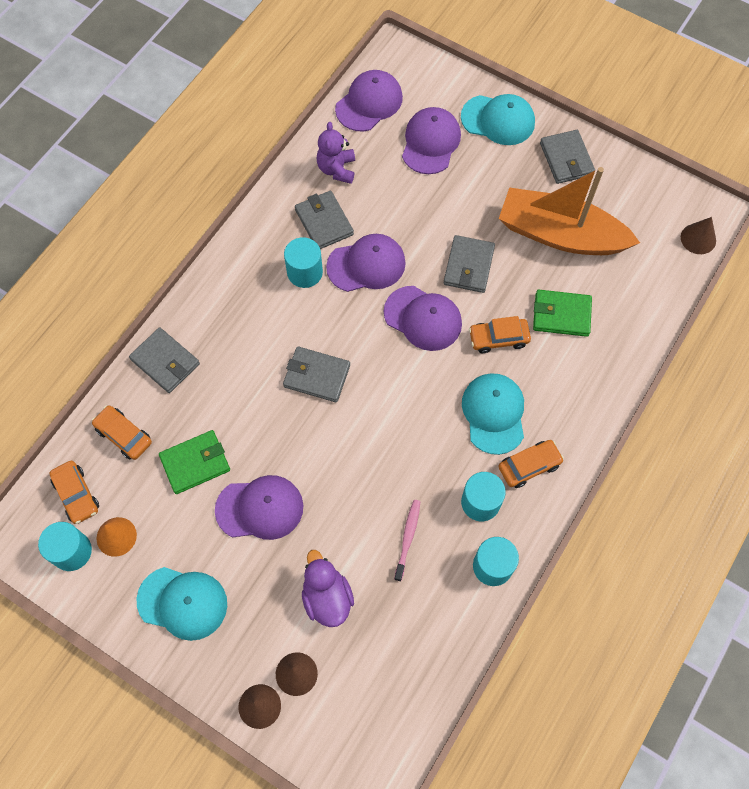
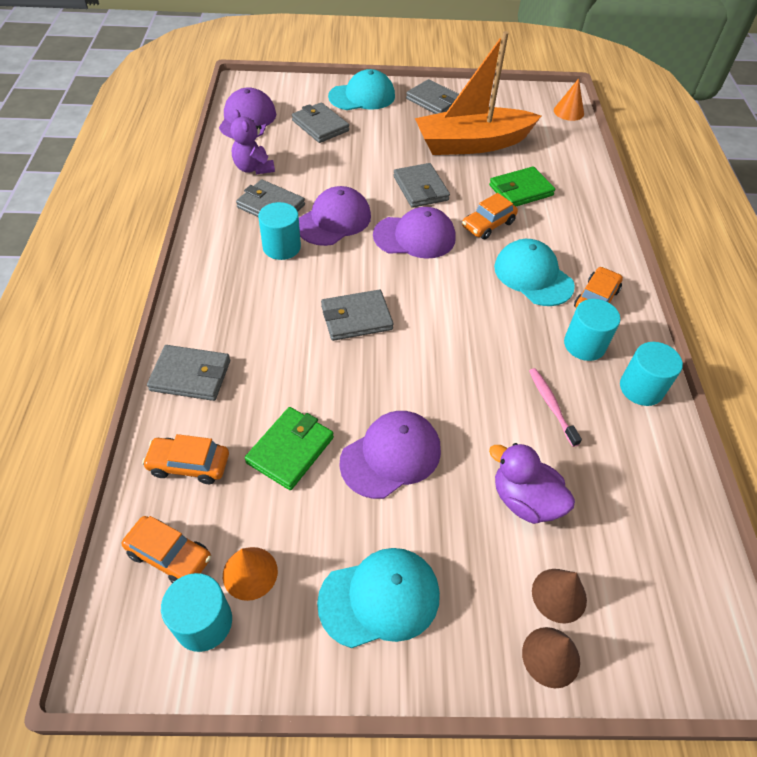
camera: 35 degrees left, 15 degrees down
(430, 142) = (320, 126): purple cap -> grey wallet
(698, 238) = (568, 112): brown cone -> orange cone

